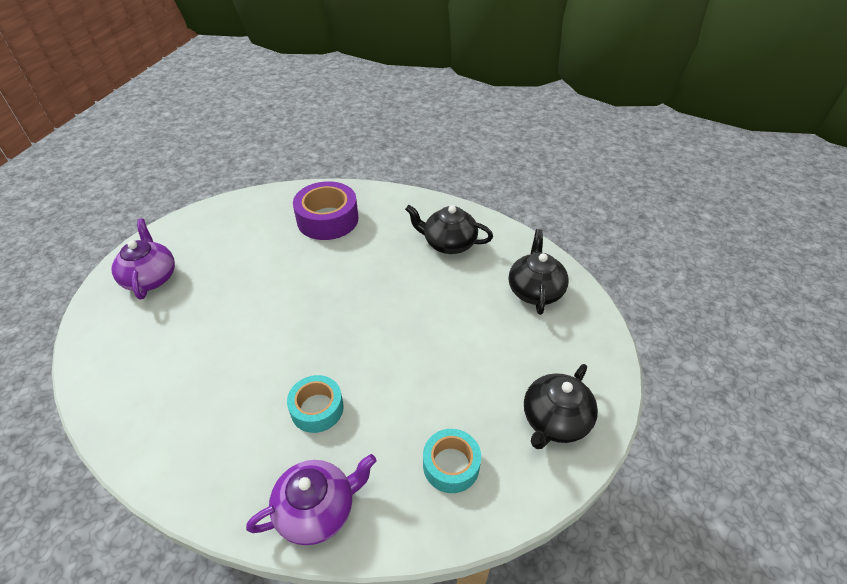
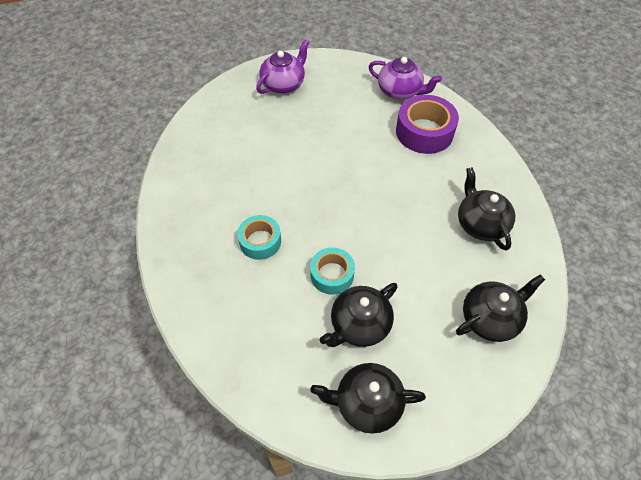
camera: 55 degrees right, 10 degrees up
(317, 509) = (194, 290): purple teapot -> purple teapot (400, 91)
(451, 465) = (276, 349): turquoise tape -> turquoise tape (332, 275)
(476, 380) = (359, 325): none -> black teapot

